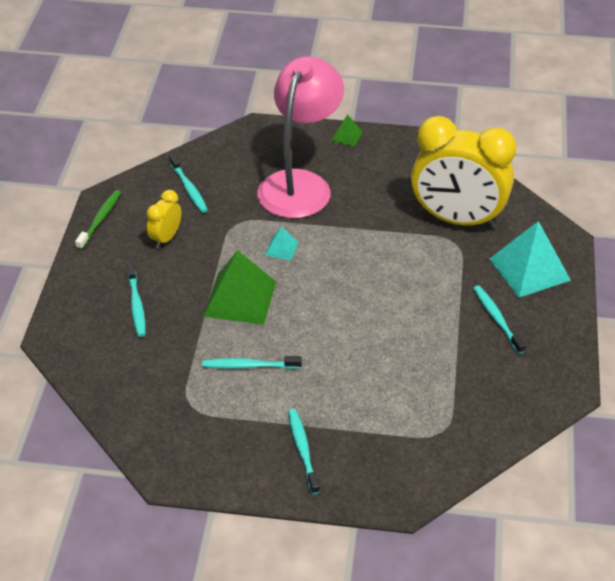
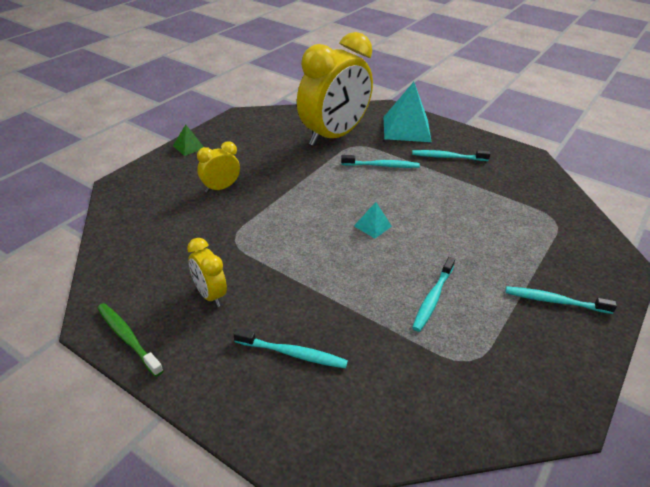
camera: 65 degrees left, 5 degrees down
(189, 188) = (153, 253): turquoise toothbrush -> turquoise toothbrush (382, 166)
(240, 298) = (338, 273): green pyramid -> none
(281, 248) = (292, 226): turquoise pyramid -> turquoise pyramid (372, 226)
(300, 184) = (220, 188): pink lamp -> yellow clock

